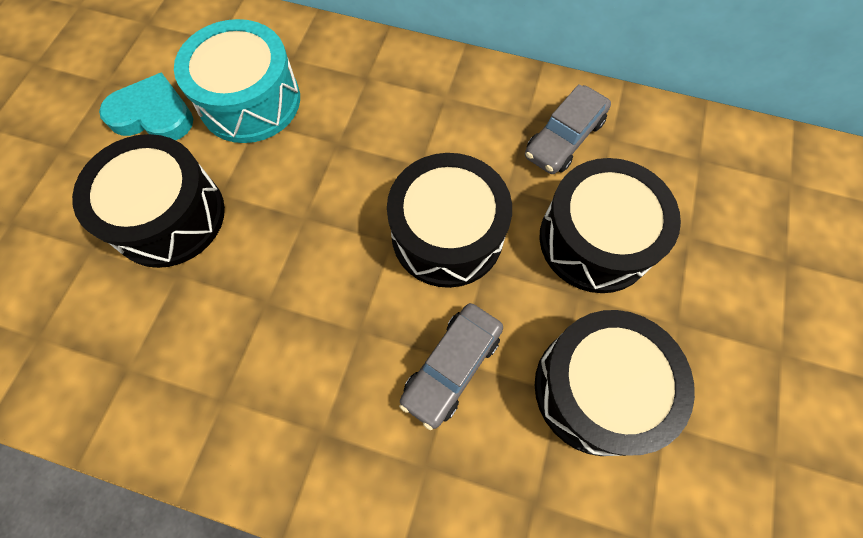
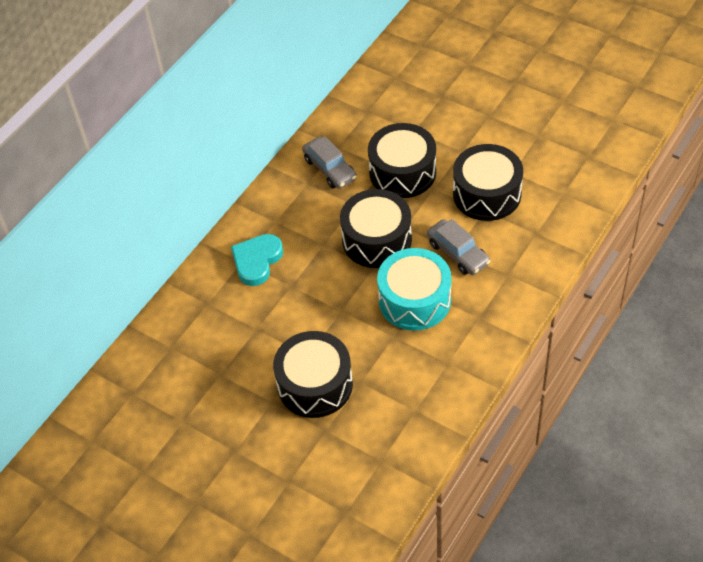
camera: 70 degrees left, 15 degrees down
(153, 114) = (225, 391): turquoise heart -> turquoise heart (257, 261)
(250, 101) = (236, 331): turquoise drum -> turquoise drum (414, 300)

